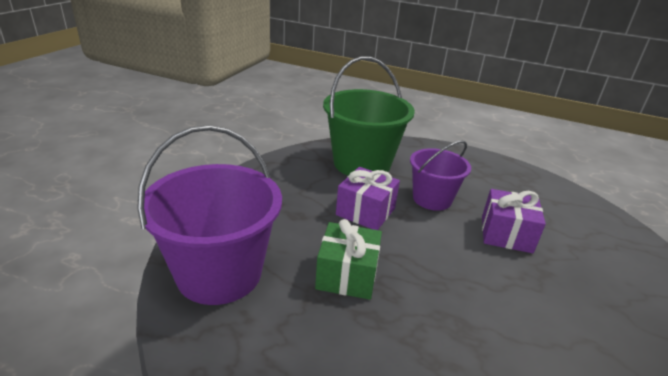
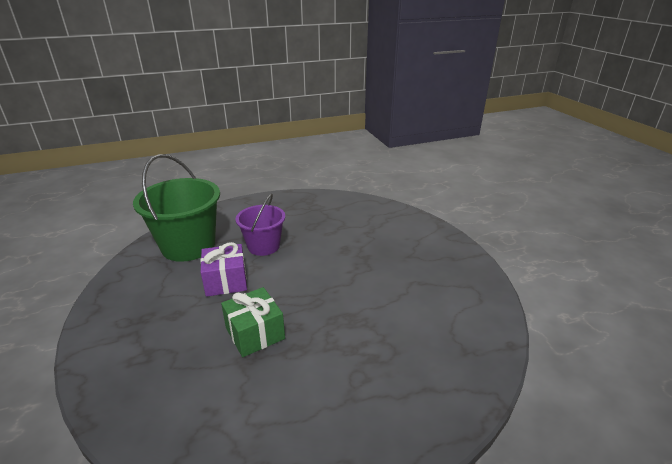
camera: 40 degrees left, 0 degrees up
(219, 273) = (155, 398): purple bucket -> none
(506, 234) = (327, 245): purple gift -> none

